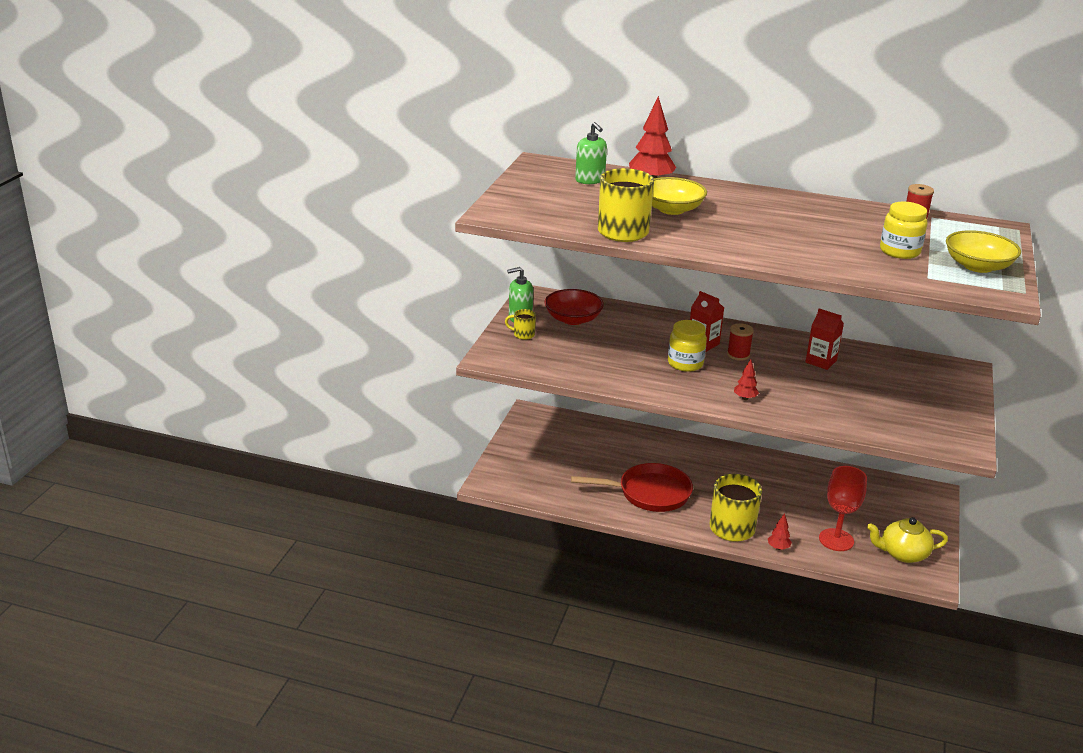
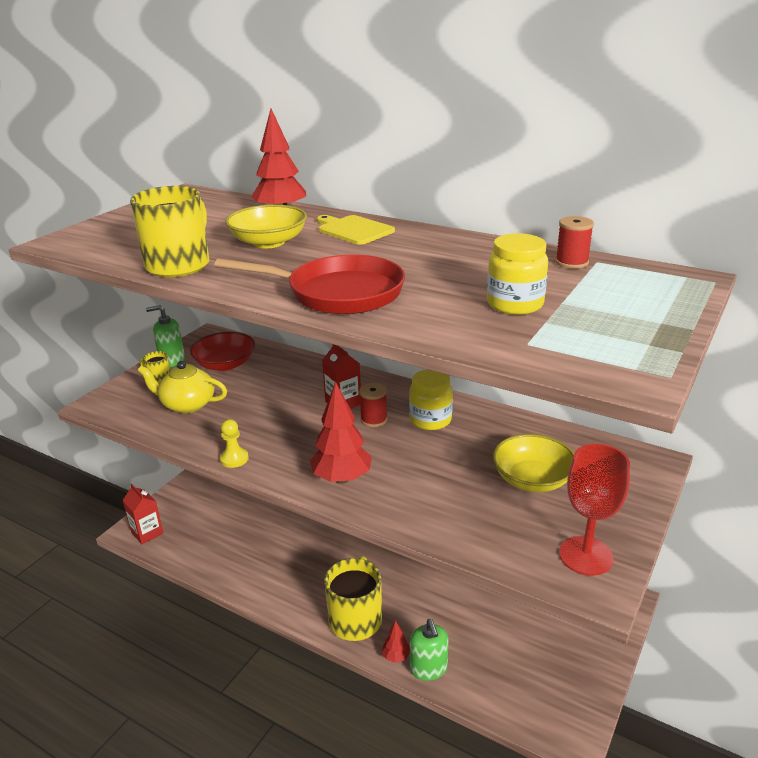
camera: 15 degrees right, 0 degrees up
(590, 180) = (215, 210): green soap dispenser -> green soap dispenser (428, 669)
(648, 391) = (234, 459): none -> yellow pawn
(649, 493) = (289, 561): red pan -> red pan (338, 293)
(685, 363) = (304, 426): yellow jar -> yellow jar (430, 420)
(728, 196) = (353, 230): none -> yellow cutting board
(745, 398) = (342, 478): red tree -> red tree, size x1.99
(821, 361) = (468, 436): red carton -> red carton (147, 533)
(836, 540) = (472, 654): red goblet -> red goblet (586, 556)
(903, 554) = (548, 688): yellow teapot -> yellow teapot (187, 404)
(978, 266) = (618, 330): yellow bowl -> yellow bowl (532, 479)

